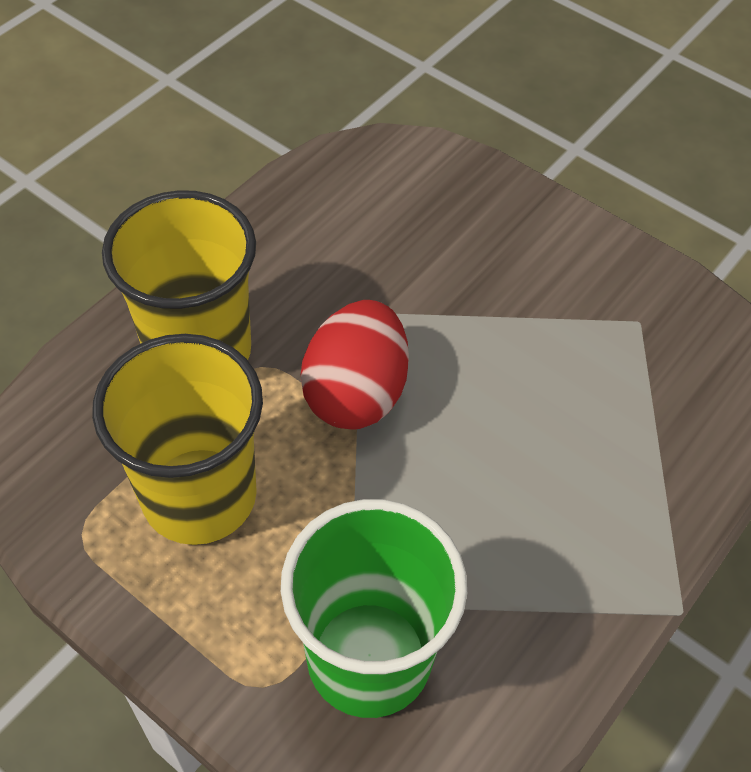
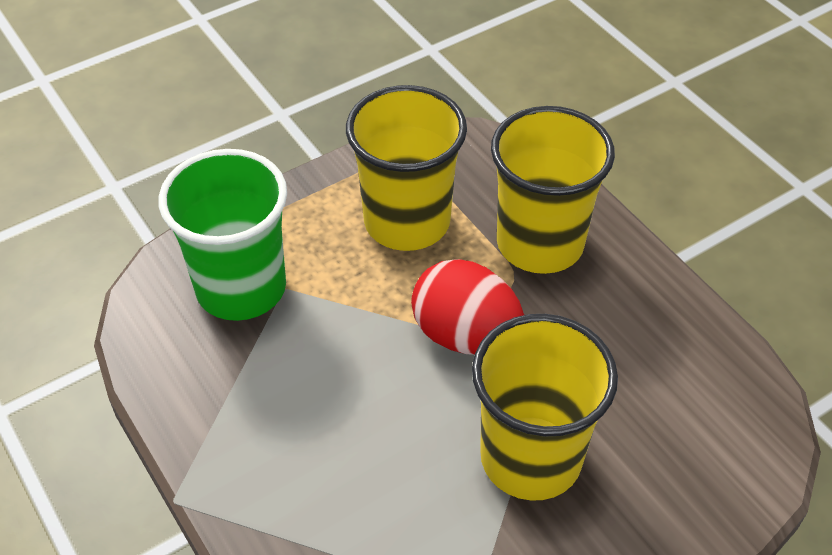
camera: 110 degrees right, 5 degrees down
(481, 308) = (531, 458): none -> yellow cup

